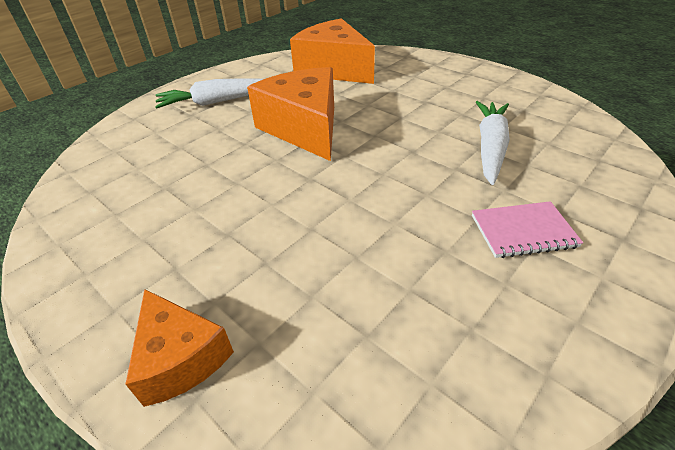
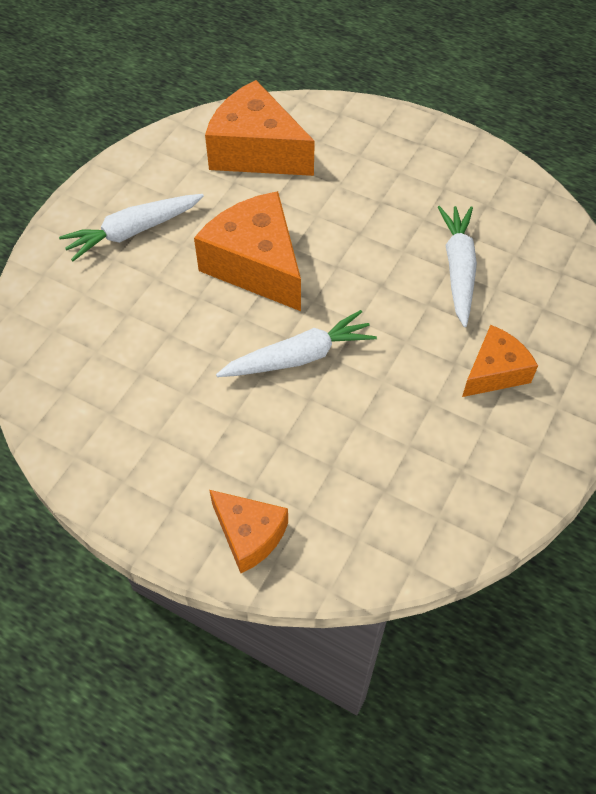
camera: 15 degrees left, 15 degrees up
(315, 193) = (299, 357): none -> white carrot
(523, 231) = (495, 372): pink notebook -> orange cheese

